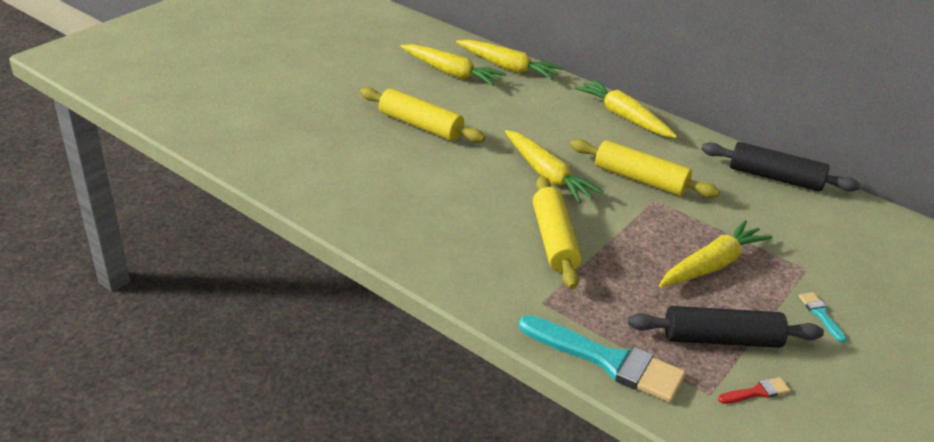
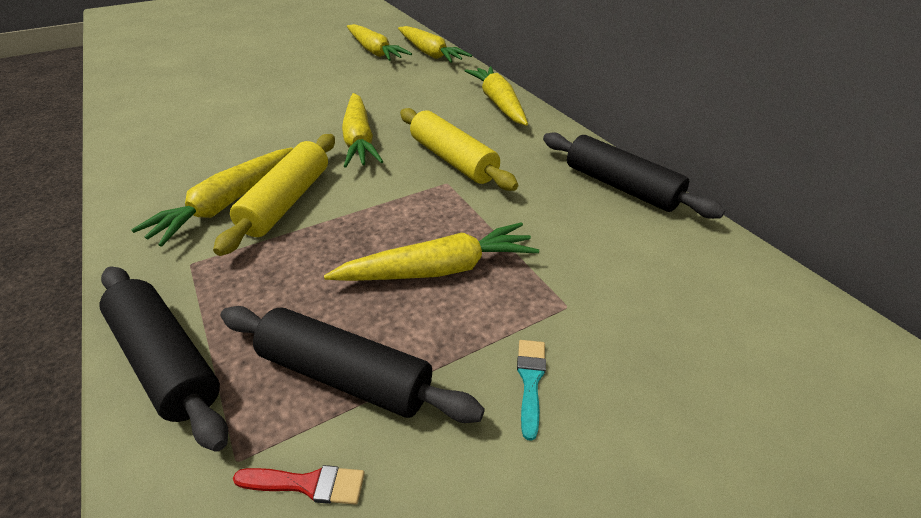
camera: 25 degrees right, 5 degrees up
(420, 125) = (296, 83): yellow rolling pin -> none
(510, 253) = (227, 203): none -> yellow carrot
(608, 361) = (167, 360): turquoise brush -> black rolling pin

